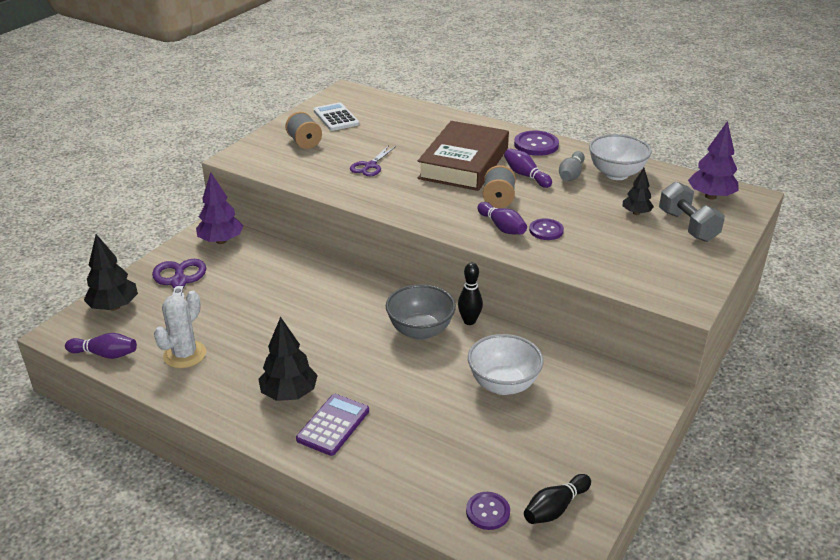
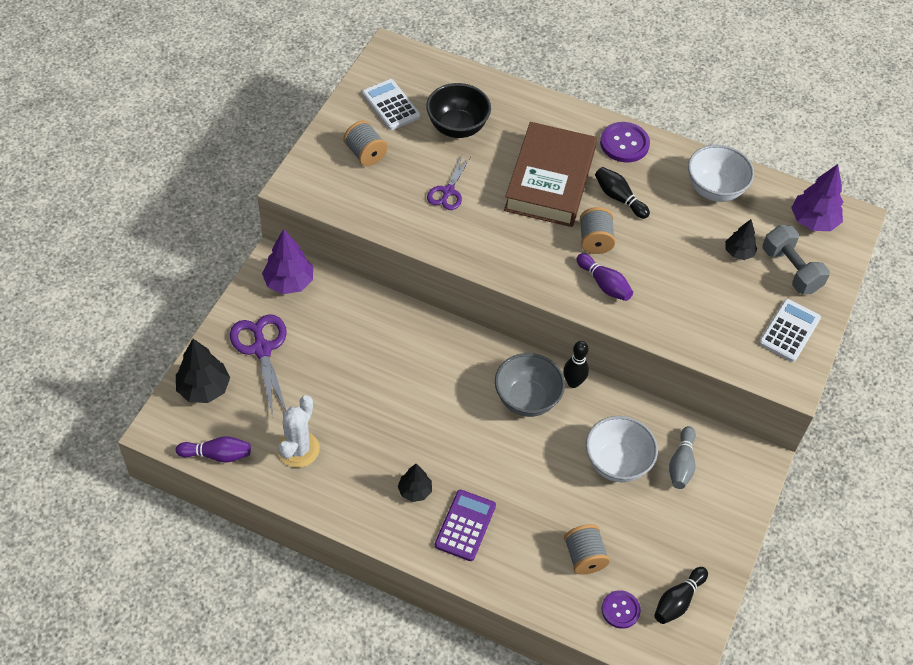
camera: 10 degrees left, 20 degrees up
(289, 394) = (415, 491): black tree -> black tree, size x0.61
(389, 131) = (457, 127): none -> black bowl
(455, 460) = (584, 557): none -> grey spool
(525, 175) = (619, 198): purple bowling pin -> black bowling pin
(546, 230) = (649, 286): purple button -> none
(571, 175) = (667, 194): grey bowling pin -> grey bowling pin (681, 464)
(684, 266) = (789, 331): none -> white calculator

